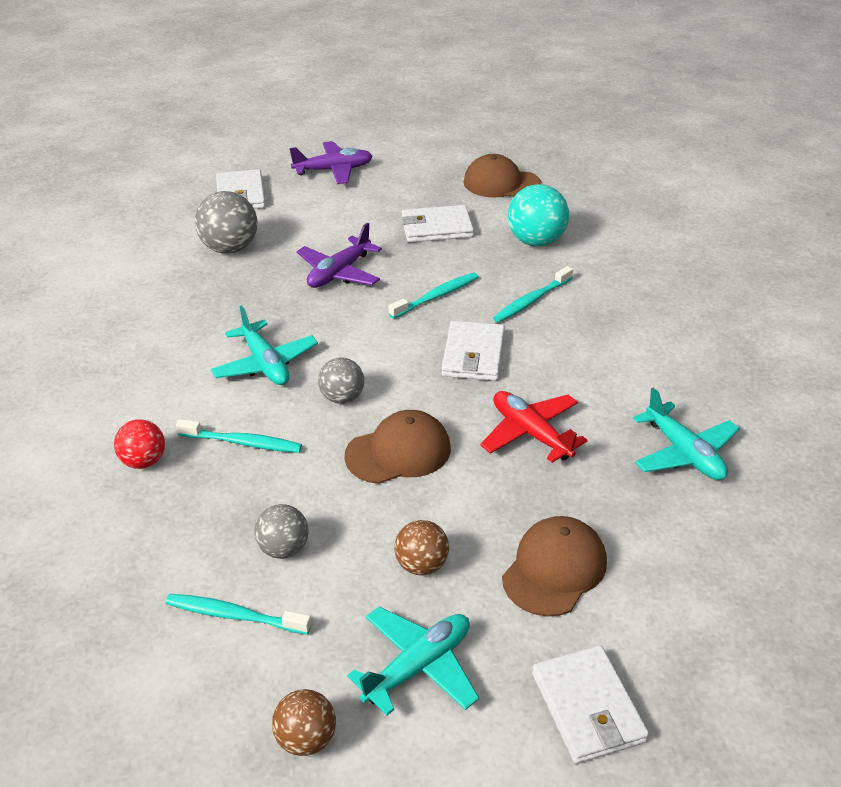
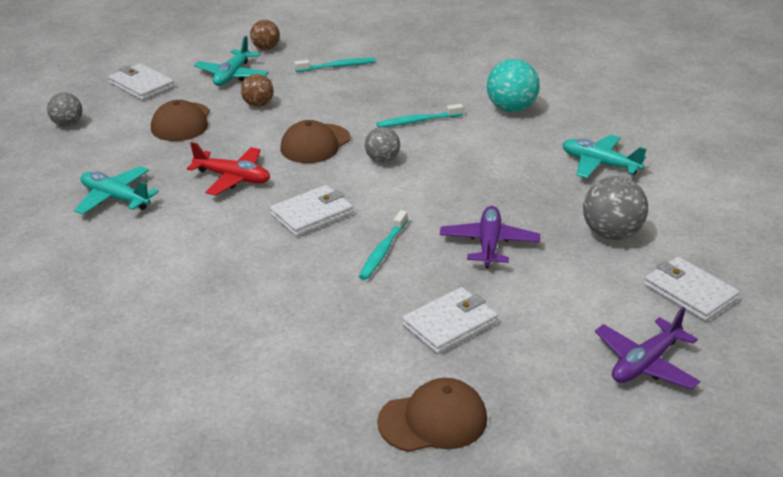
camera: 150 degrees right, 5 degrees down
(144, 461) = (463, 98): red ball -> none
(265, 364) = (459, 162): turquoise plane -> turquoise plane (599, 164)
(283, 549) = (339, 90): grey ball -> grey ball (67, 124)
(473, 355) = (312, 214): white wallet -> white wallet turned 75 degrees clockwise
(531, 300) = (294, 275): turquoise toothbrush -> none
(536, 241) = (332, 344): turquoise ball -> turquoise ball (511, 109)

